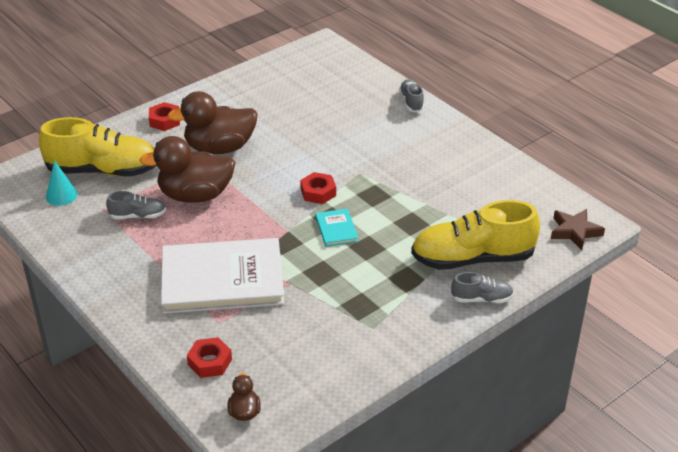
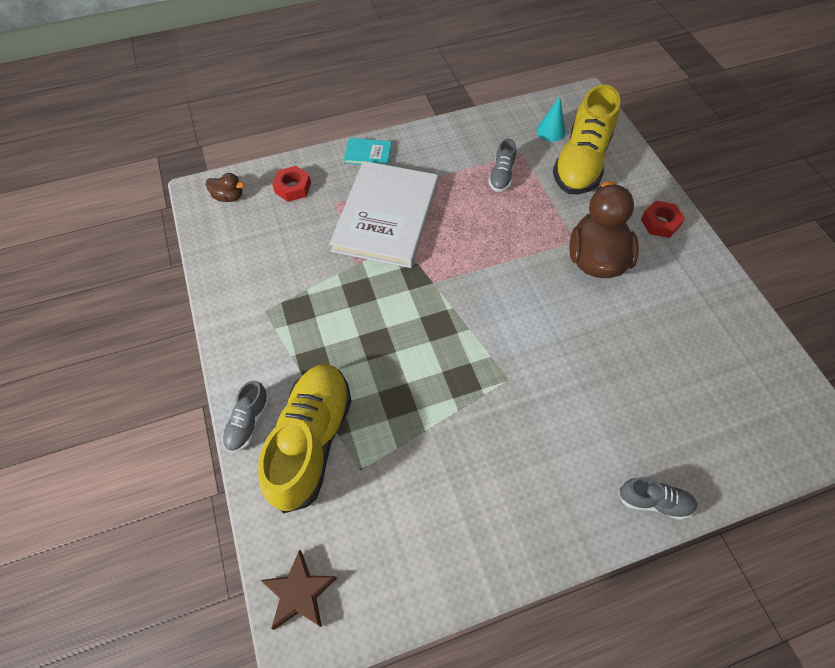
camera: 110 degrees right, 20 degrees up
(195, 195) = (518, 222): brown duck -> none
(318, 192) = (486, 327): red nut -> none
(336, 229) = (418, 325): turquoise book -> turquoise book (368, 154)

